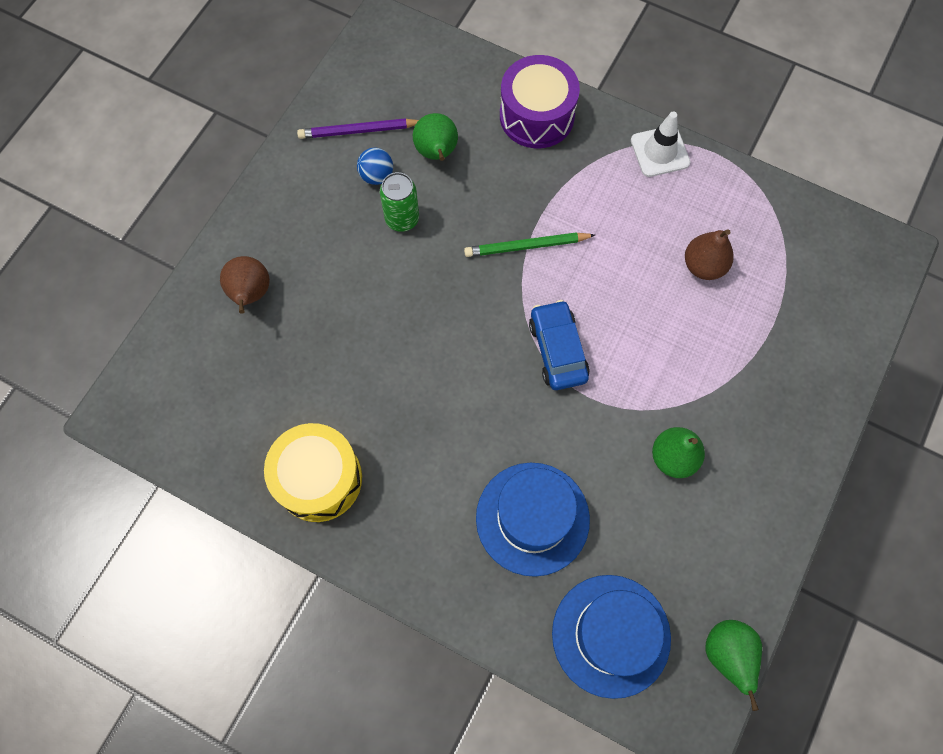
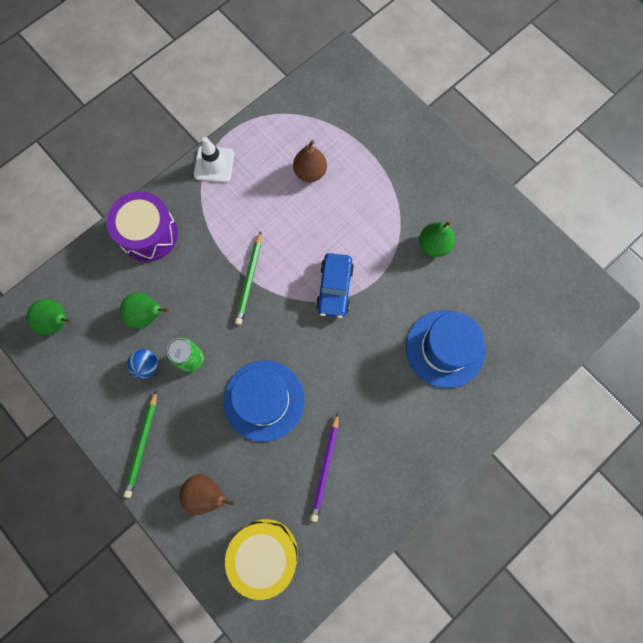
camera: 70 degrees left, 5 degrees up
(284, 206) = (142, 445): none -> green pencil
(318, 478) = (370, 486): yellow drum -> yellow drum (264, 553)
(358, 131) = (102, 367): purple pencil -> purple pencil (325, 468)
(557, 350) = (334, 288): blue car -> blue car turned 90 degrees counterclockwise
(611, 635) = (534, 328): blue hat -> blue hat (264, 400)
(727, 654) = (564, 264): green pear -> green pear (58, 322)

